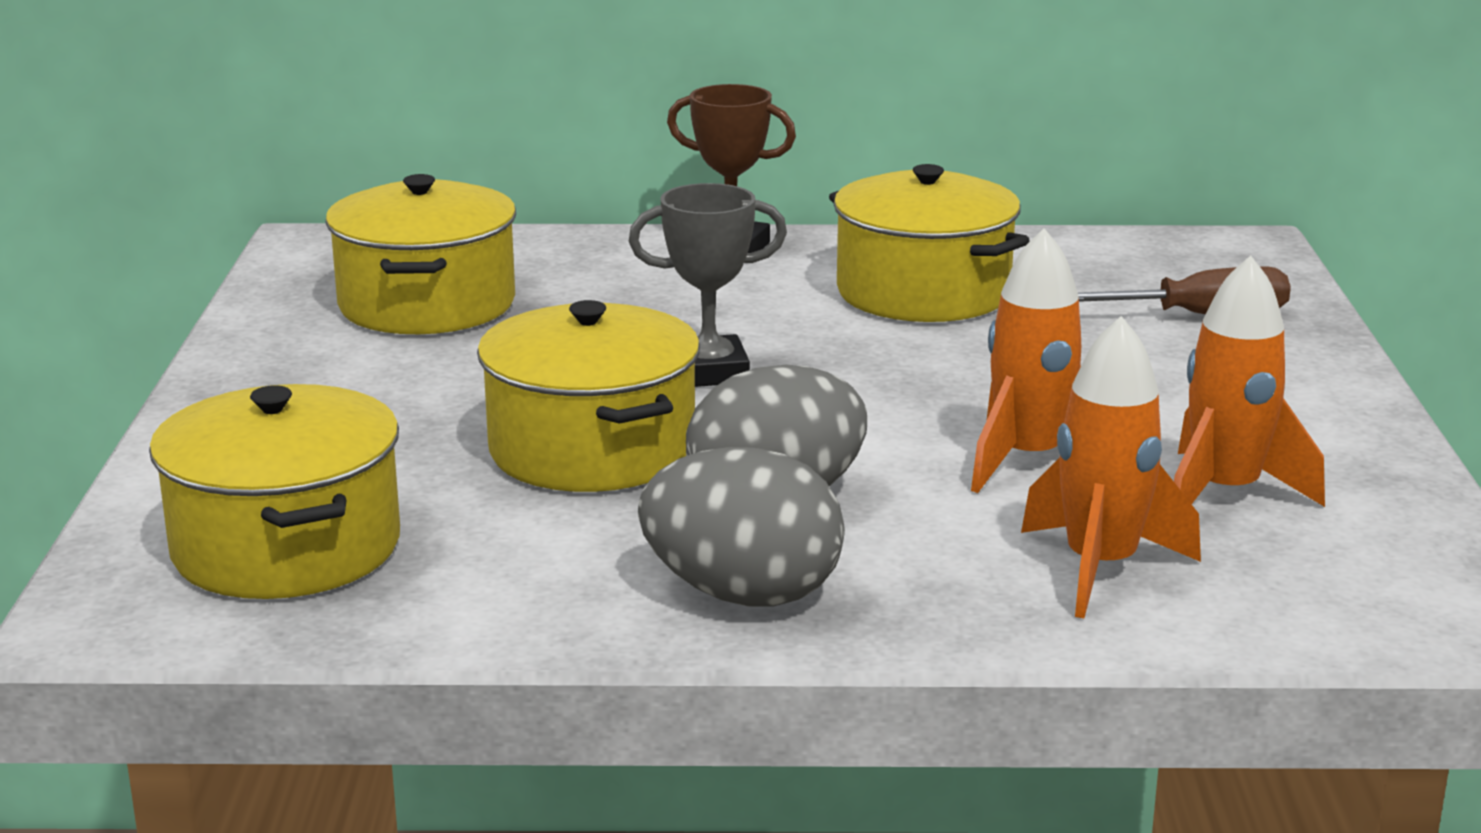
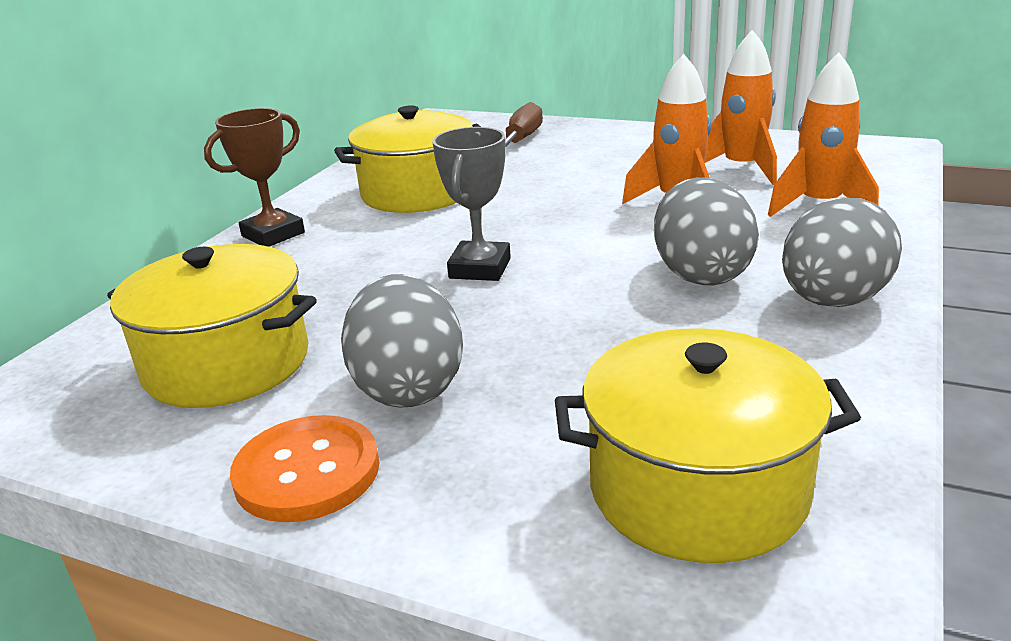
camera: 65 degrees left, 5 degrees up
(262, 380) = (307, 472): none -> orange button
(416, 390) = (408, 387): none -> grey egg
(592, 449) = (581, 324): yellow pot -> none

